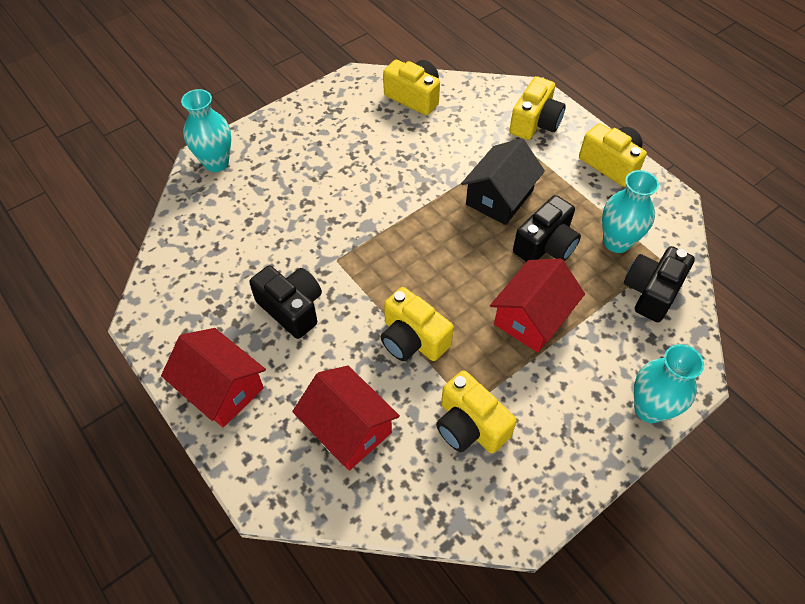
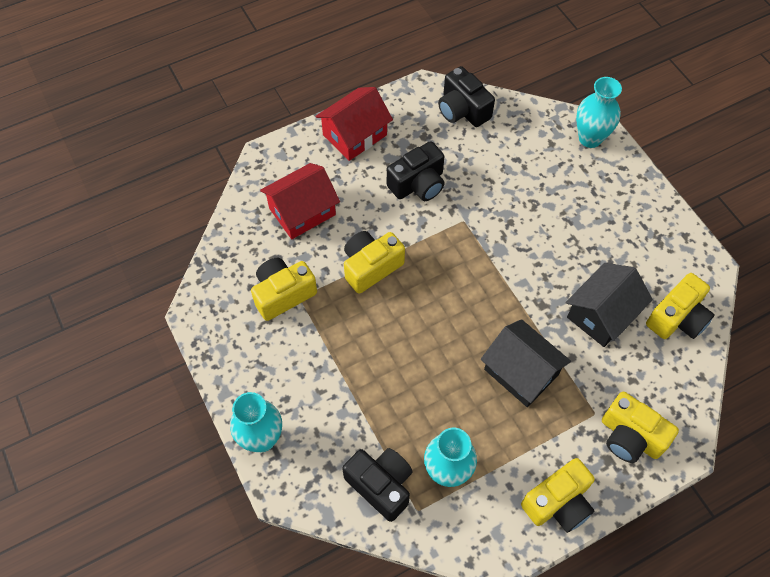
camera: 100 degrees right, 5 degrees up
(423, 145) = (602, 314): none -> black house
(532, 317) = (373, 366): red house -> none
(545, 245) = (454, 401): black camera -> black camera (462, 110)

